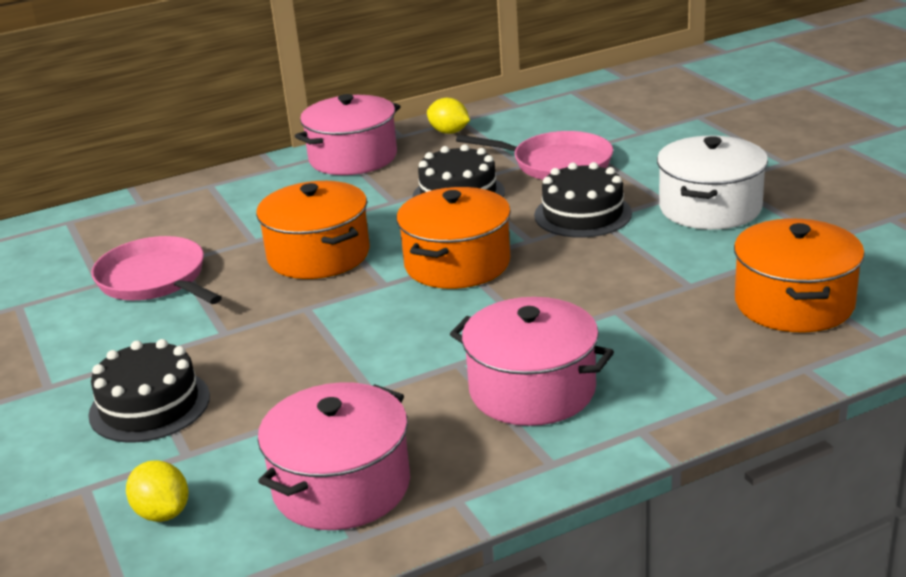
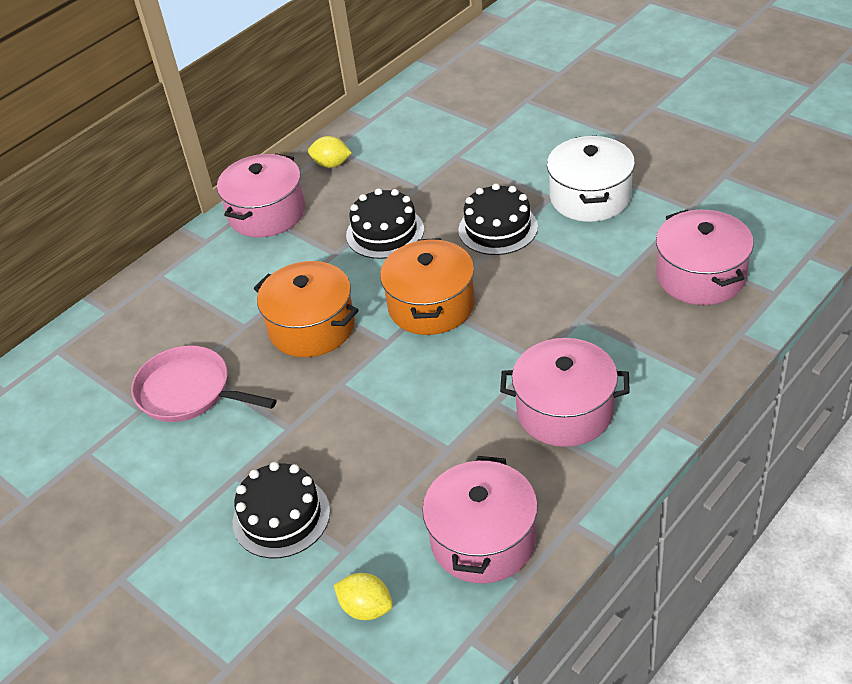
camera: 20 degrees left, 15 degrees up
(557, 164) = (444, 179): pink pan -> none
(794, 303) = (701, 276): orange pot -> pink pot

